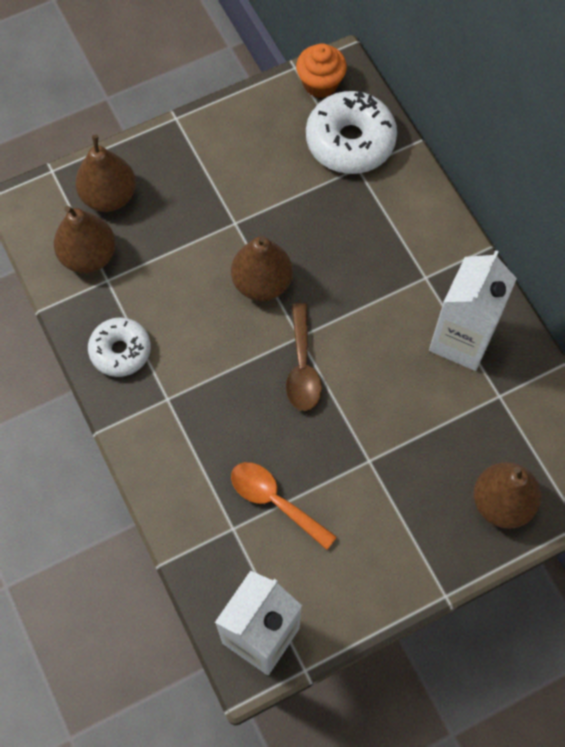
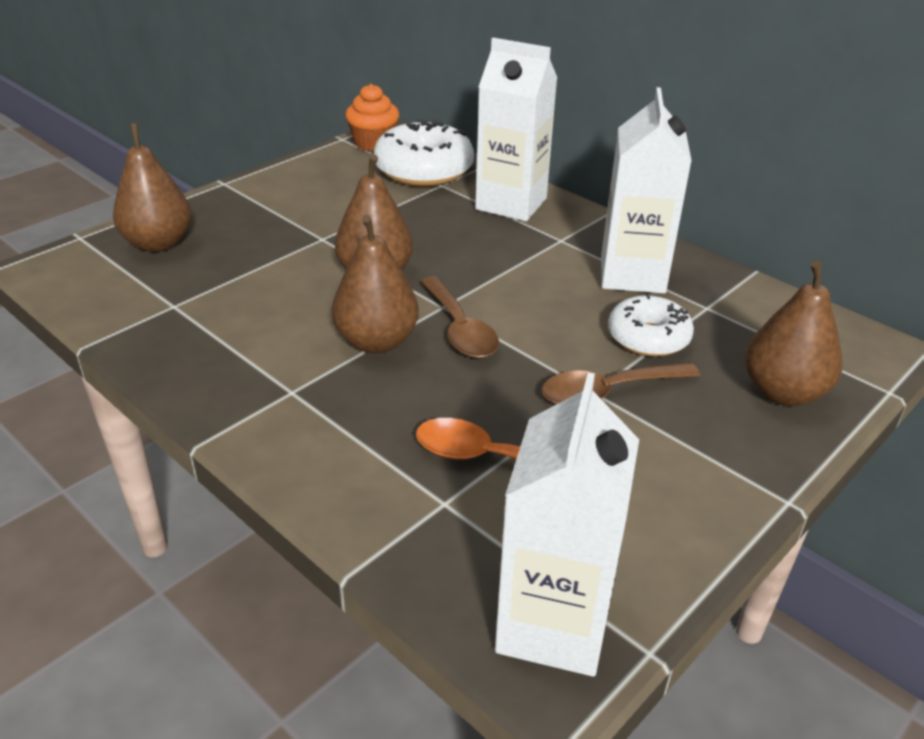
camera: 20 degrees left, 30 degrees down
(88, 256) = (143, 291): brown pear -> brown pear (376, 341)
(120, 351) = (209, 361): white donut -> white donut (648, 337)
(379, 464) = (608, 392): none -> brown spoon
(406, 214) = (511, 204): none -> white carton

